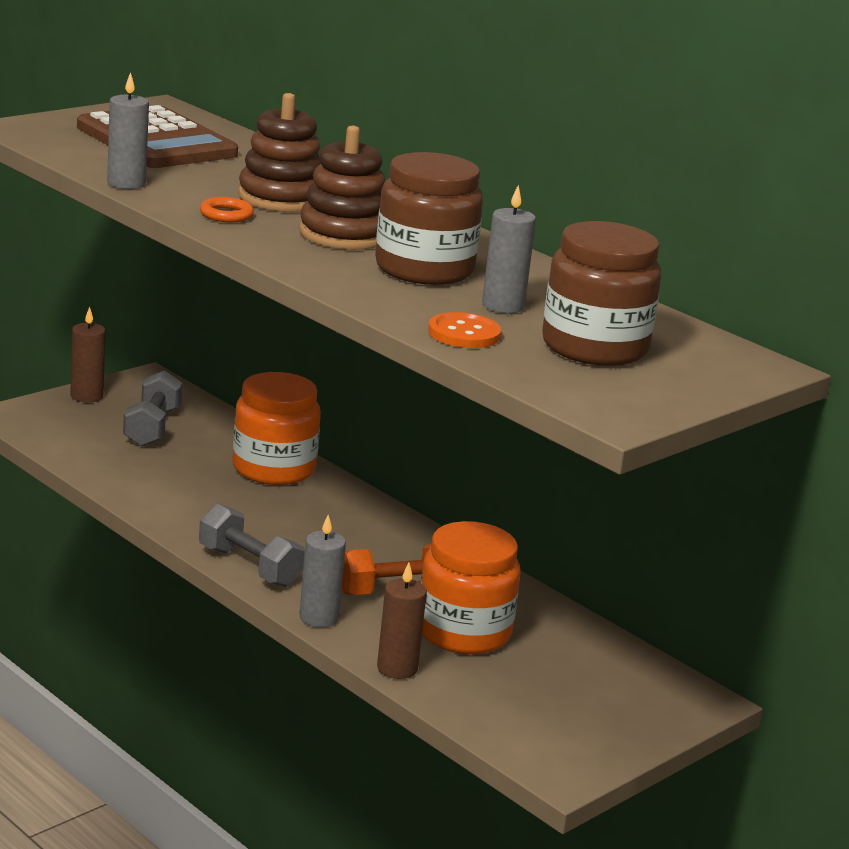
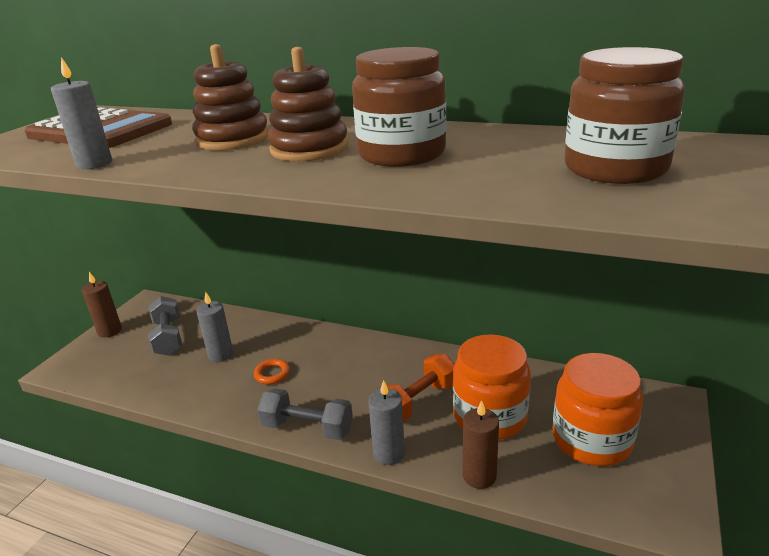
camera: 20 degrees left, 5 degrees up
(226, 215) = (201, 162): orange ring -> orange ring (272, 374)
(273, 469) = (268, 336): orange jar -> orange jar (591, 440)
(464, 333) = (511, 192): orange button -> none
(503, 306) = (498, 161): grey candle -> grey candle (220, 355)

